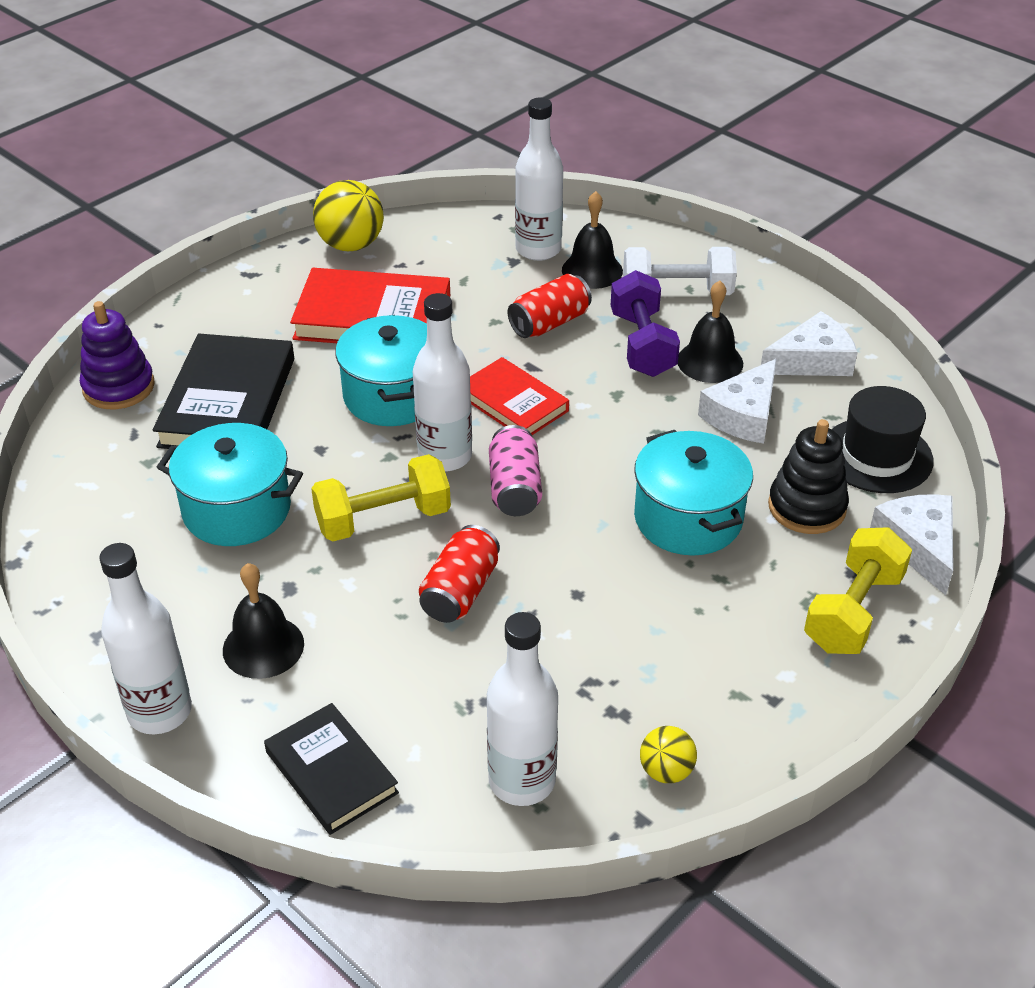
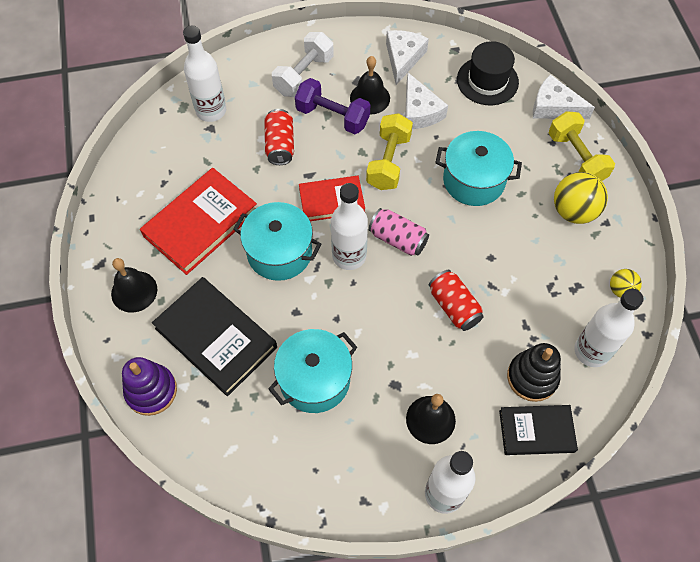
camera: 55 degrees left, 20 degrees up
(351, 245) = (120, 196): yellow ball -> yellow ball (573, 211)
(383, 519) = (376, 312): yellow dumbbell -> yellow dumbbell (388, 162)
(592, 270) = (252, 99): black bell -> black bell (134, 291)
(807, 507) = (500, 130): black stacking toy -> black stacking toy (532, 377)

